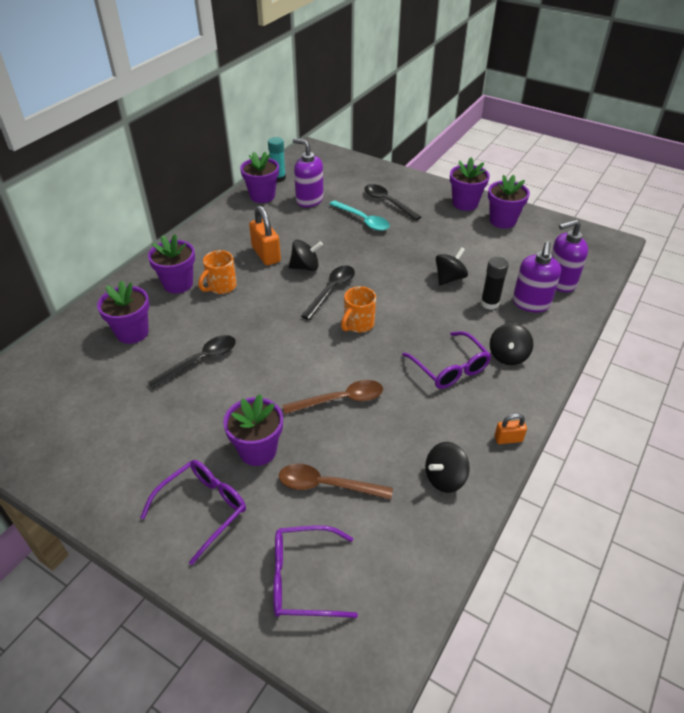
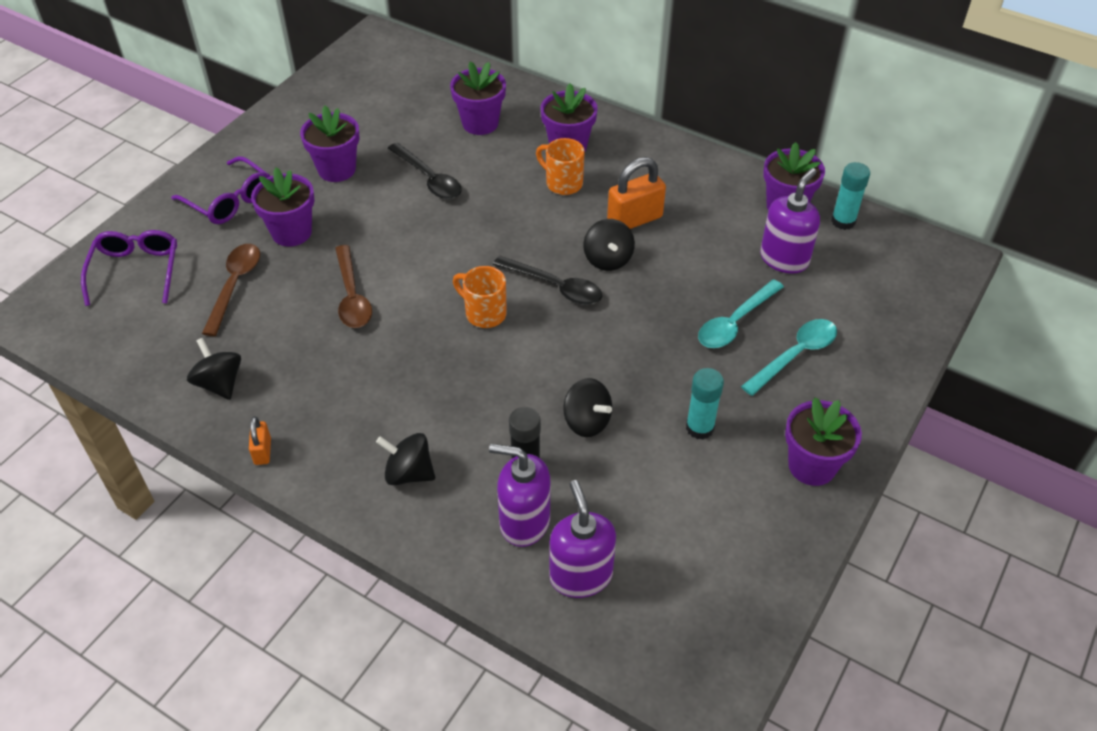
camera: 90 degrees right, 5 degrees up
(388, 202) = (795, 355): black spoon -> turquoise spoon
(446, 237) = (699, 428): none -> turquoise glue stick
(450, 368) = (392, 404): purple glasses -> none
(502, 221) = (762, 518): purple flower pot -> purple flower pot (337, 169)

